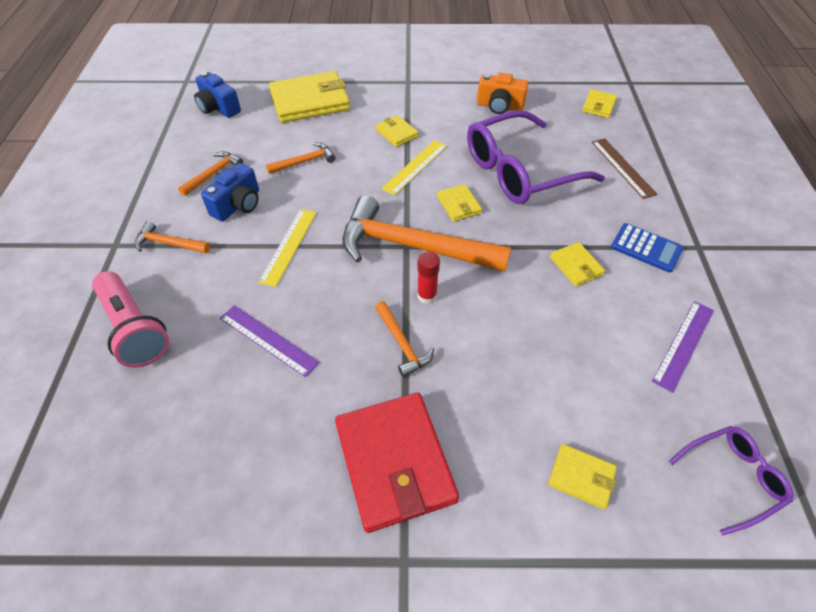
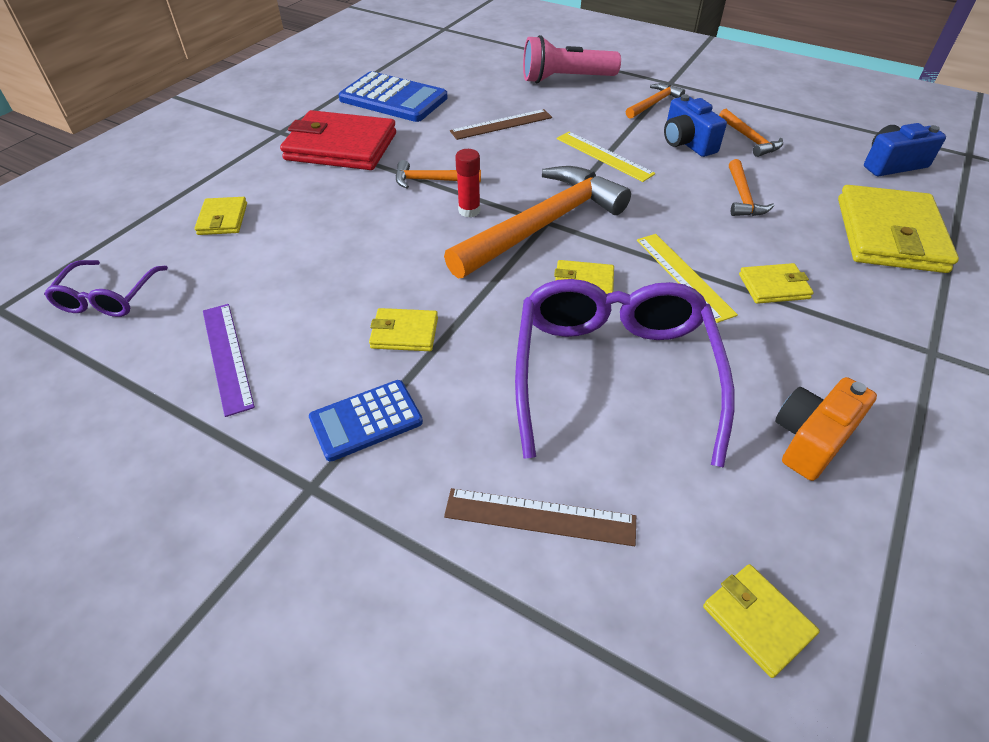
camera: 120 degrees right, 5 degrees down
(256, 480) = (393, 99): none -> blue calculator
(268, 340) = (501, 124): purple ruler -> brown ruler
(581, 477) = (223, 219): yellow wallet -> yellow wallet turned 60 degrees counterclockwise

